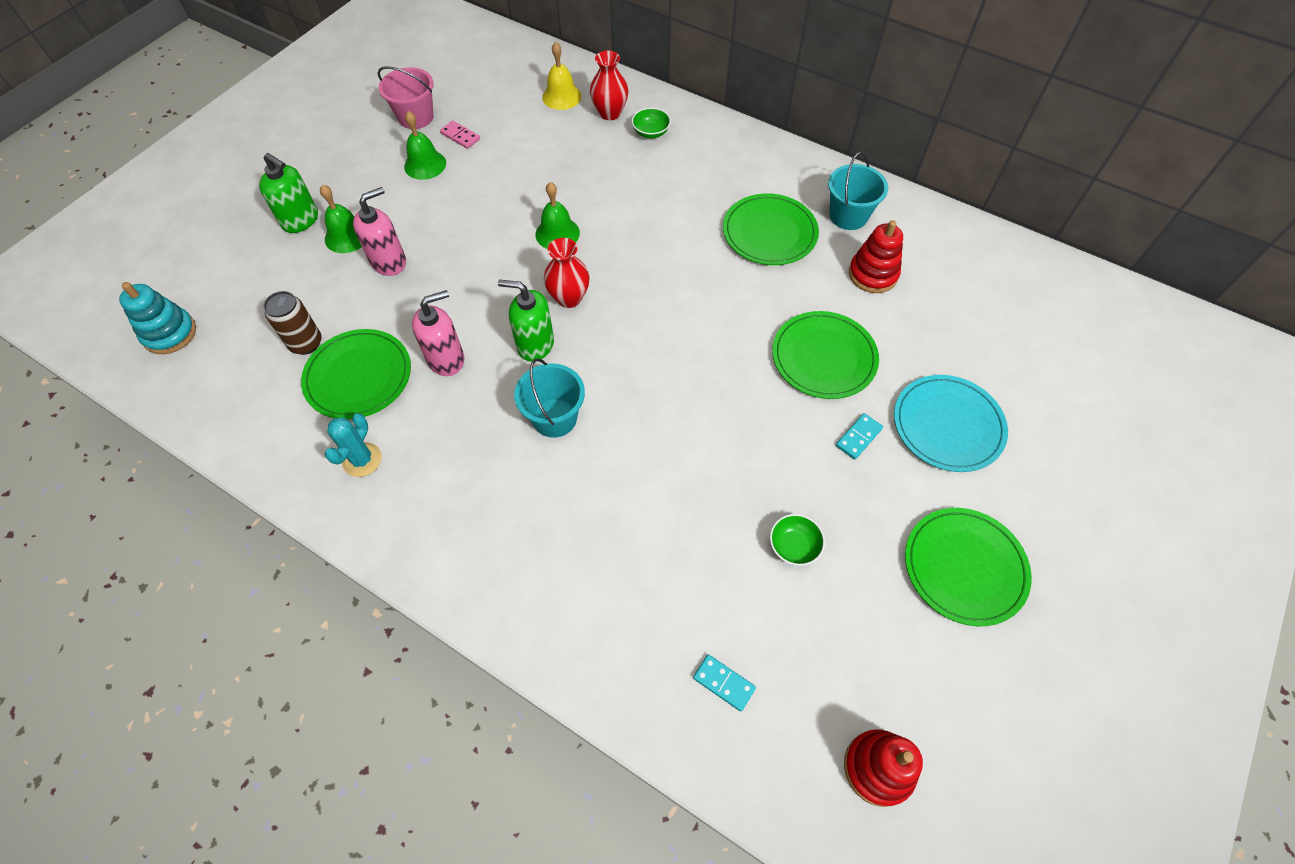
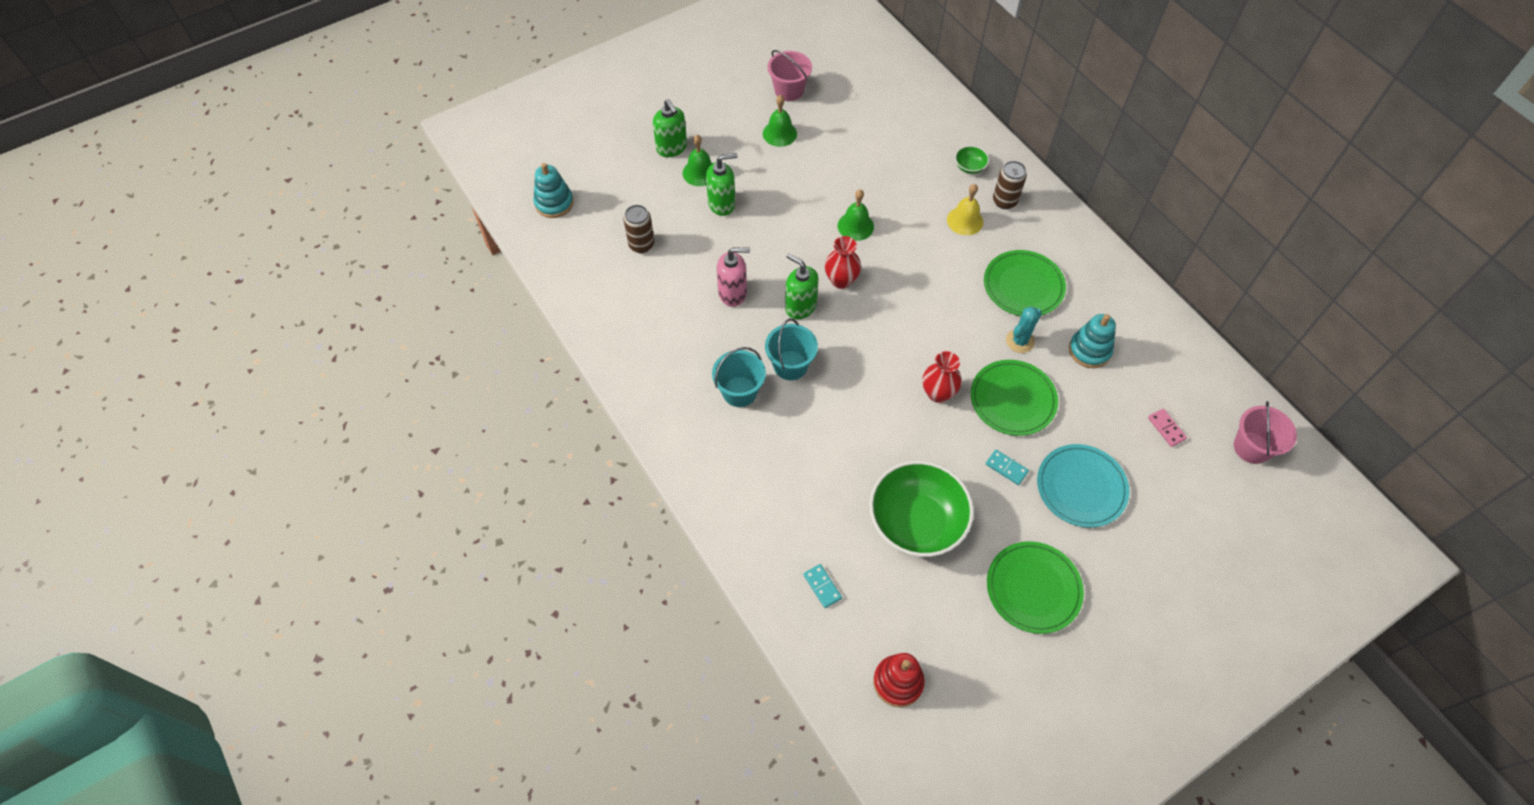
camera: 25 degrees right, 0 degrees up
(358, 376) = (668, 282): green plate -> none
(362, 460) = (648, 342): turquoise cactus -> turquoise cactus (1020, 341)
(389, 262) = (722, 204): pink soap dispenser -> green soap dispenser
(460, 136) = (816, 118): pink domino -> pink domino (1166, 428)
(561, 96) = (911, 110): yellow bell -> yellow bell (965, 221)
(610, 113) = (944, 138): red vase -> red vase (938, 393)
(705, 154) = (1004, 201): none -> brown can
(794, 546) = (916, 522): green bowl -> green bowl, size x2.46
(848, 216) = (1096, 295): turquoise bucket -> turquoise bucket (739, 392)
(858, 437) = (1006, 468): turquoise domino -> turquoise domino turned 60 degrees clockwise
(873, 274) = (1089, 350): red stacking toy -> turquoise stacking toy
(1085, 312) = (1251, 447): none -> pink bucket

